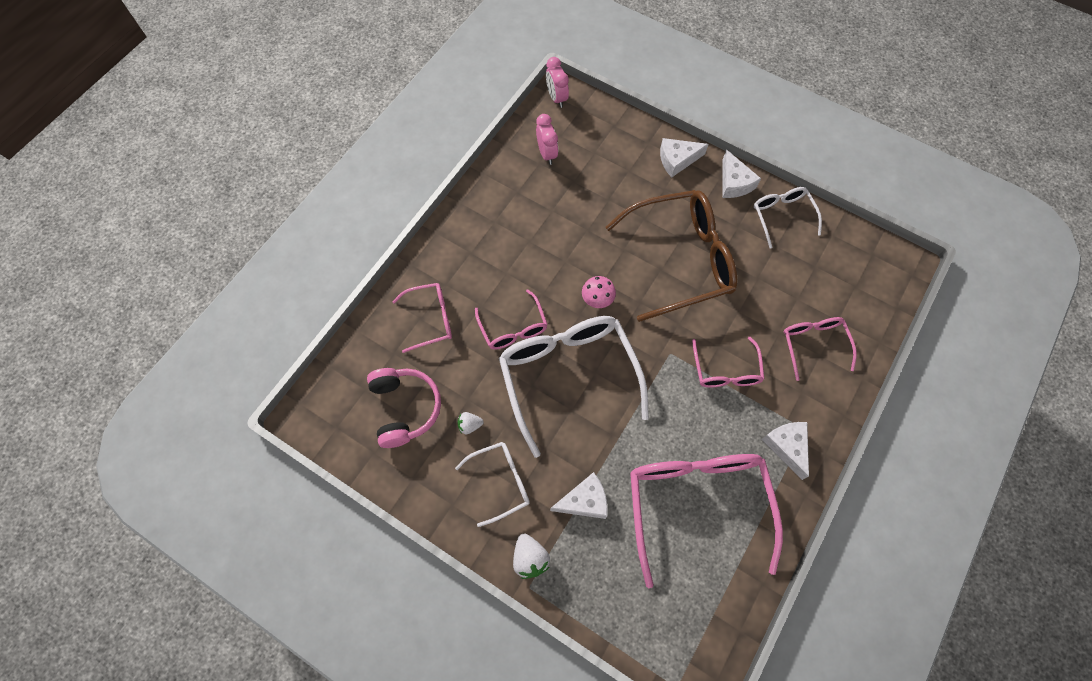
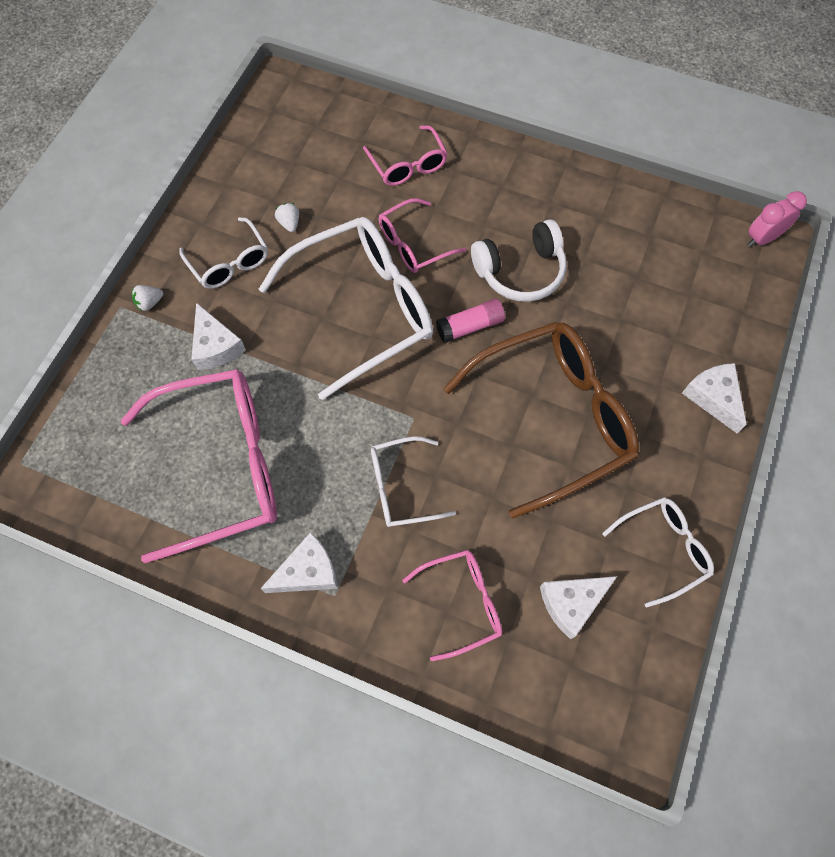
camera: 80 degrees right, 0 degrees up
(405, 408) = (300, 163): pink headphones -> none
(530, 558) = (150, 303): white strawberry -> white strawberry, size x0.64
(547, 154) = (668, 241): pink clock -> none
(554, 255) = (520, 271): none -> white headphones
(597, 300) = (470, 326): pink mushroom -> pink glue stick
(681, 259) = (553, 418): brown glasses -> brown glasses turned 90 degrees counterclockwise
(726, 371) = (401, 487): pink glasses -> white glasses
(734, 183) = (700, 477): white cheese -> white cheese (571, 603)

